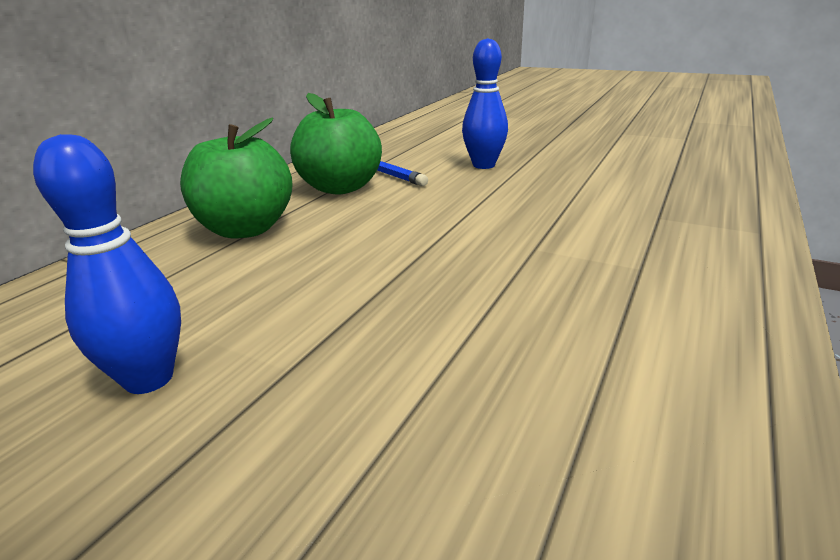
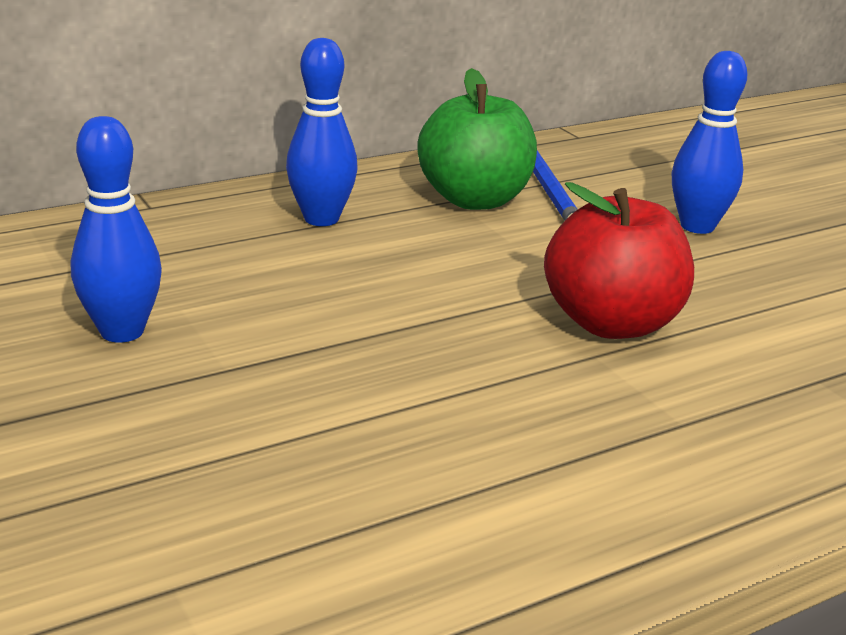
camera: 30 degrees right, 0 degrees up
(246, 229) = (321, 219): green apple -> blue bowling pin
(517, 227) = (611, 323): none -> red apple

